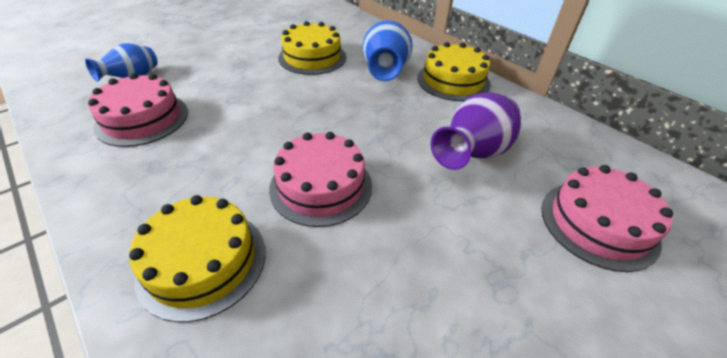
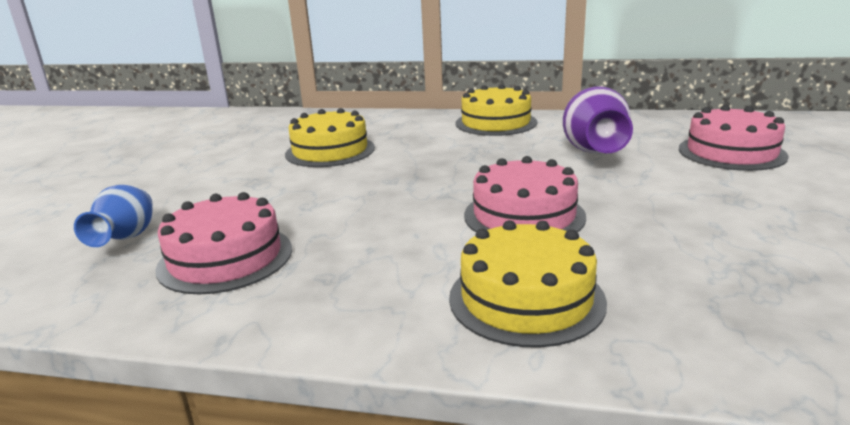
camera: 35 degrees left, 20 degrees down
(385, 72) = (426, 136): blue vase -> none

